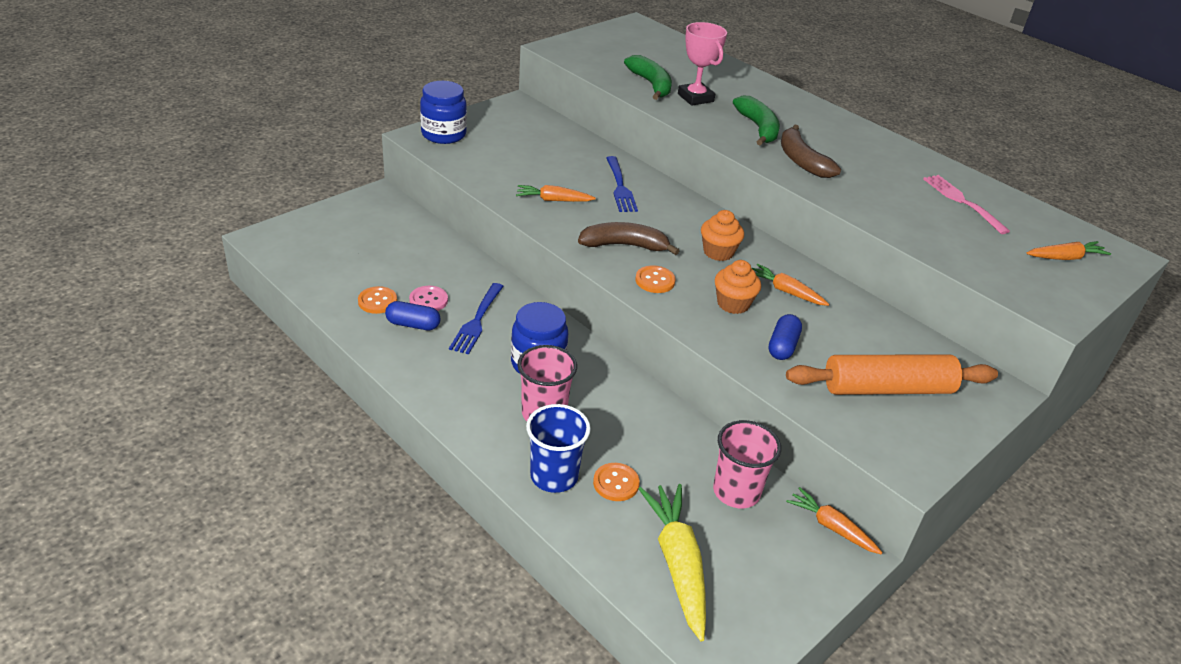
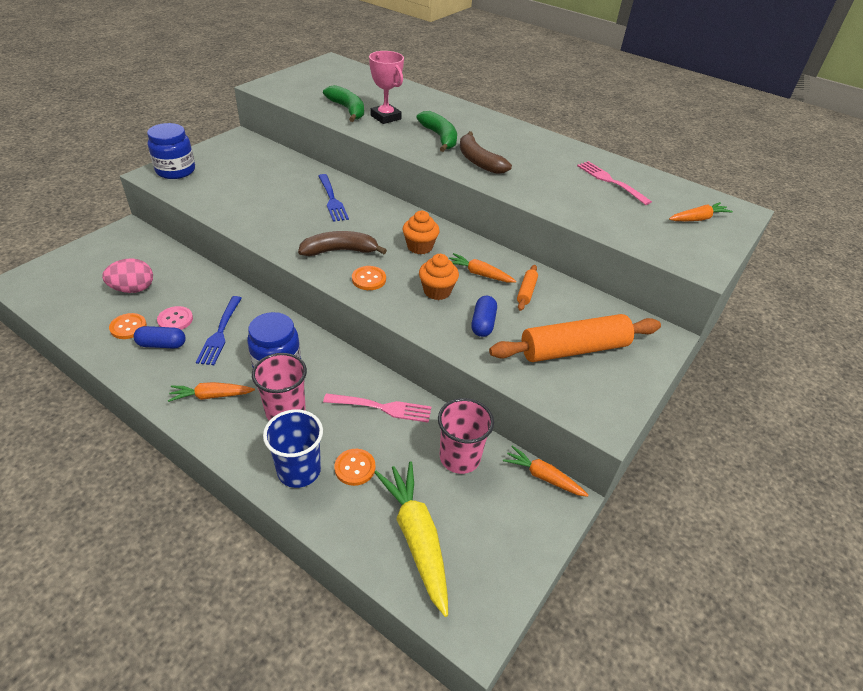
camera: 10 degrees left, 5 degrees up
(384, 261) = (133, 289): none -> pink egg
(553, 200) = (275, 218): orange carrot -> orange carrot (211, 396)
(652, 426) = (381, 408): none -> pink fork
(840, 318) = (526, 292): none -> orange rolling pin

